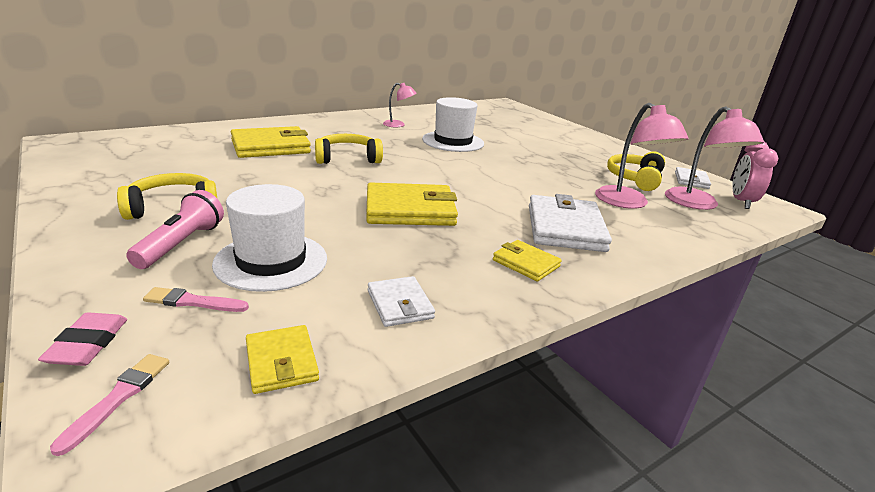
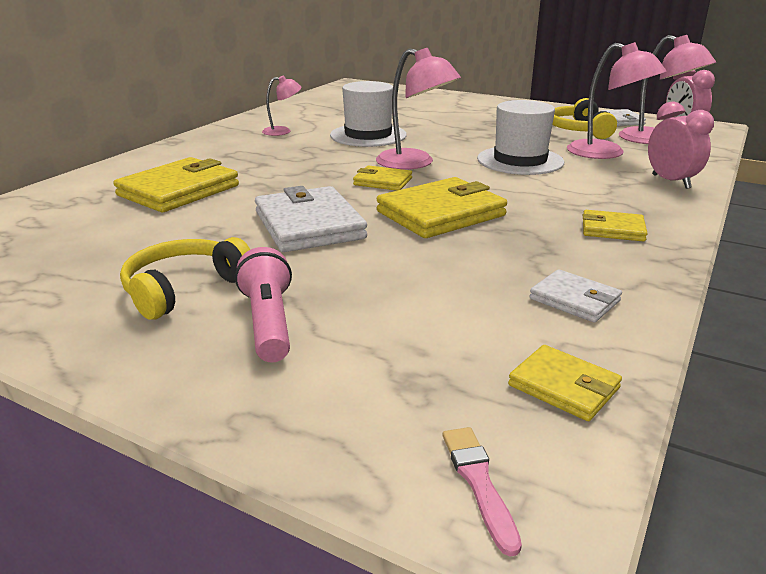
camera: 25 degrees left, 0 degrees up
(88, 344) = (355, 453): pink eraser -> none
(193, 302) = (388, 371): pink brush -> none
(271, 261) = (394, 305): white hat -> white hat (520, 161)
(347, 158) = (290, 180): yellow headphones -> none
(407, 176) = (383, 182): none -> yellow wallet
(453, 169) = (415, 163): none -> pink lamp
(565, 228) = (594, 189): white wallet -> white wallet (309, 225)
(649, 242) = (671, 182): none -> pink clock

